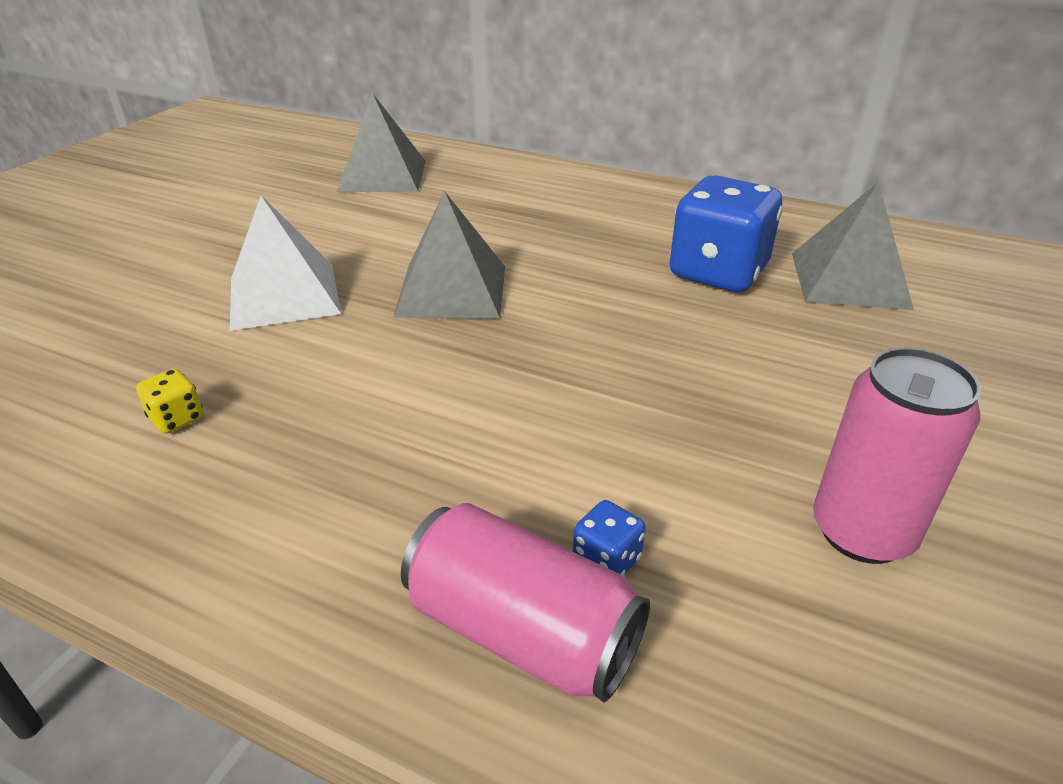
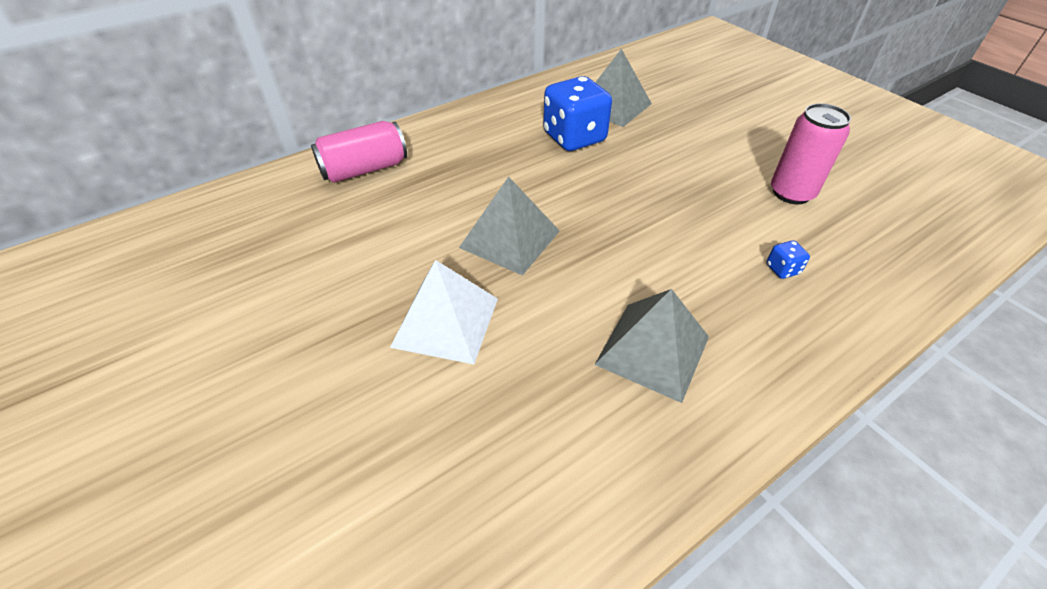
camera: 60 degrees left, 10 degrees up
(177, 418) = (573, 416): yellow dice -> none
(383, 175) = (295, 216): grey pyramid -> grey pyramid (652, 350)
(522, 631) = (817, 312): pink can -> pink can (364, 169)

